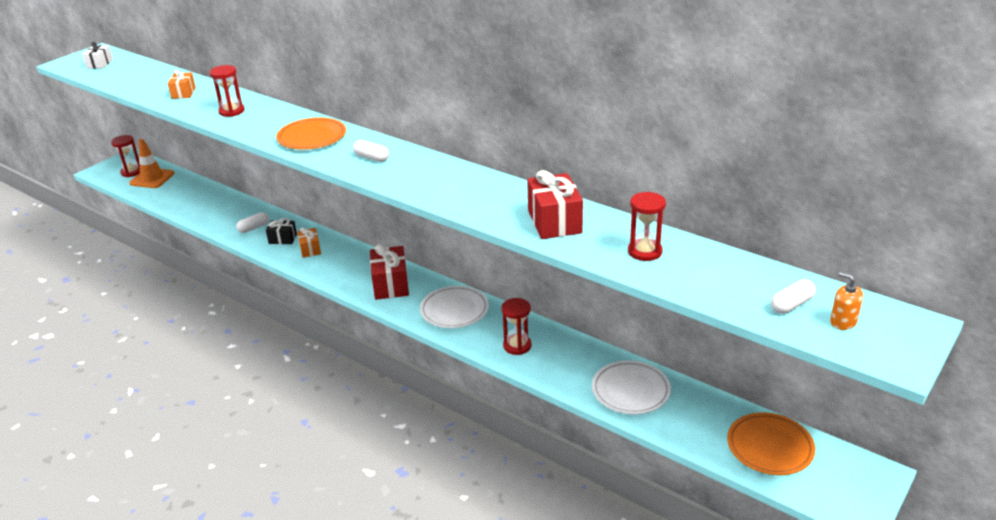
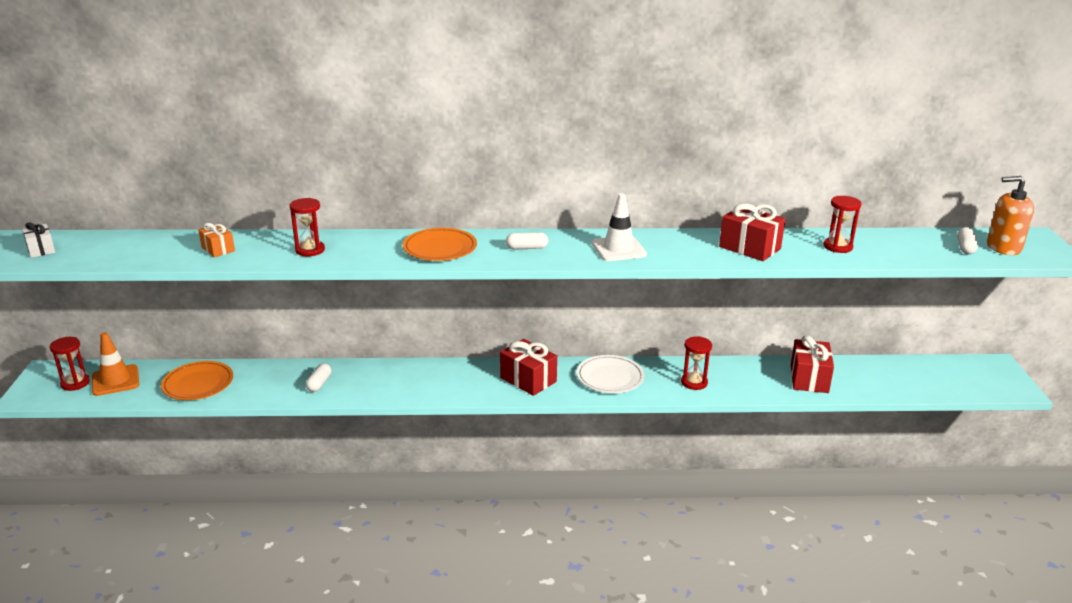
camera: 40 degrees left, 5 degrees down
(282, 239) = (366, 382): black gift -> none
(310, 249) = (408, 380): orange gift -> none
(439, 183) = (618, 249): none -> white traffic cone
(630, 391) = (809, 378): white plate -> red gift
(769, 447) = (930, 375): orange plate -> orange plate (198, 384)
(843, 322) = (1003, 247): orange soap dispenser -> orange soap dispenser, size x1.83

